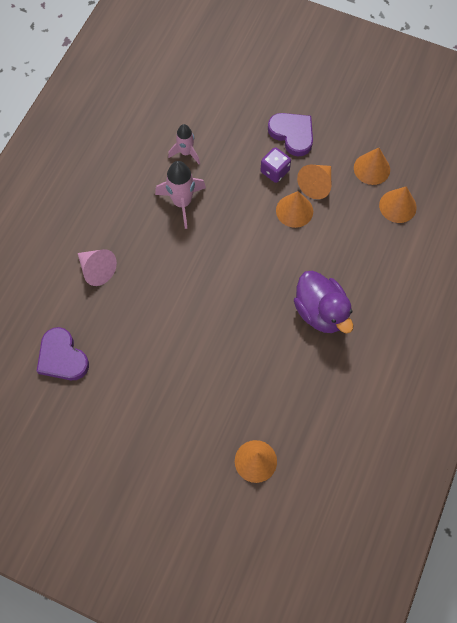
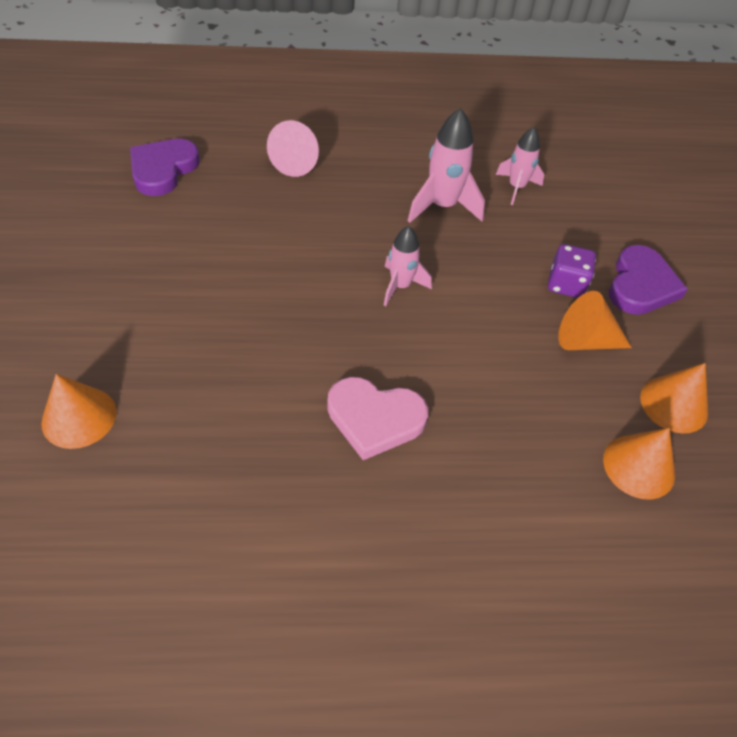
camera: 60 degrees right, 15 degrees down
(236, 257) = (400, 286): none -> pink rocket
(294, 210) = (522, 328): orange cone -> none
(320, 312) = (375, 419): purple duck -> pink heart

